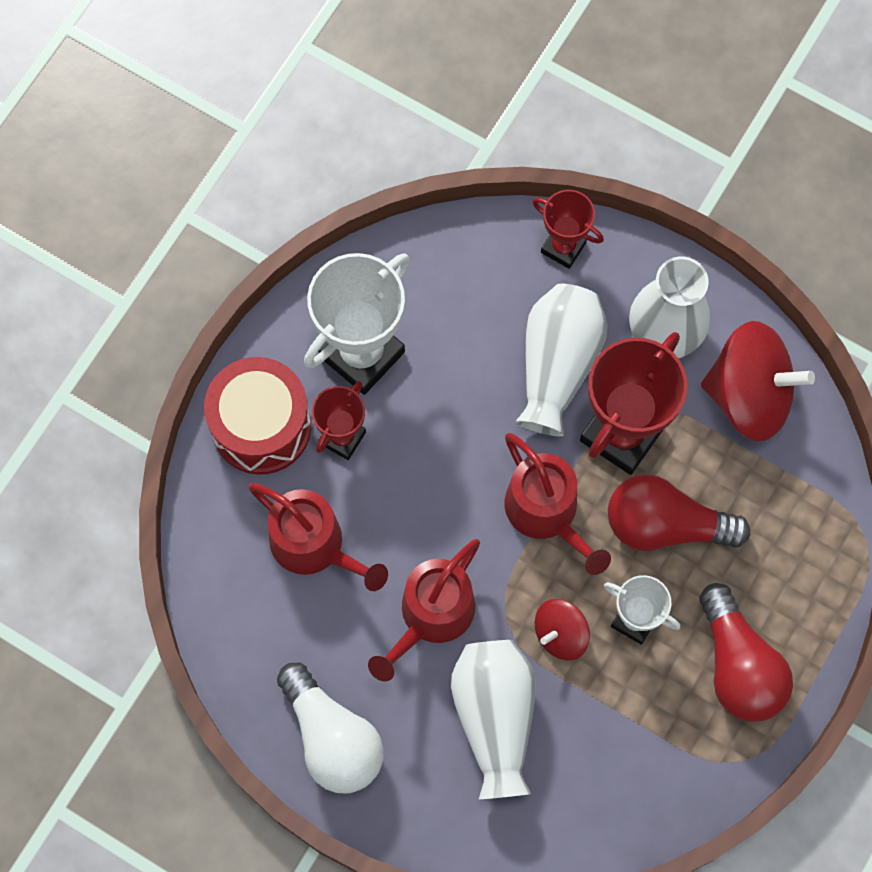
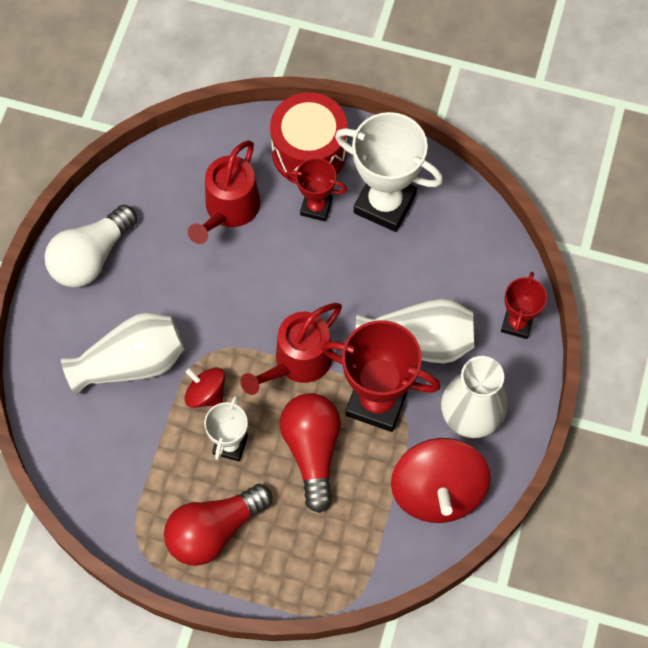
camera: 75 degrees right, 5 degrees down
(431, 616) = (197, 301): red watering can -> none

